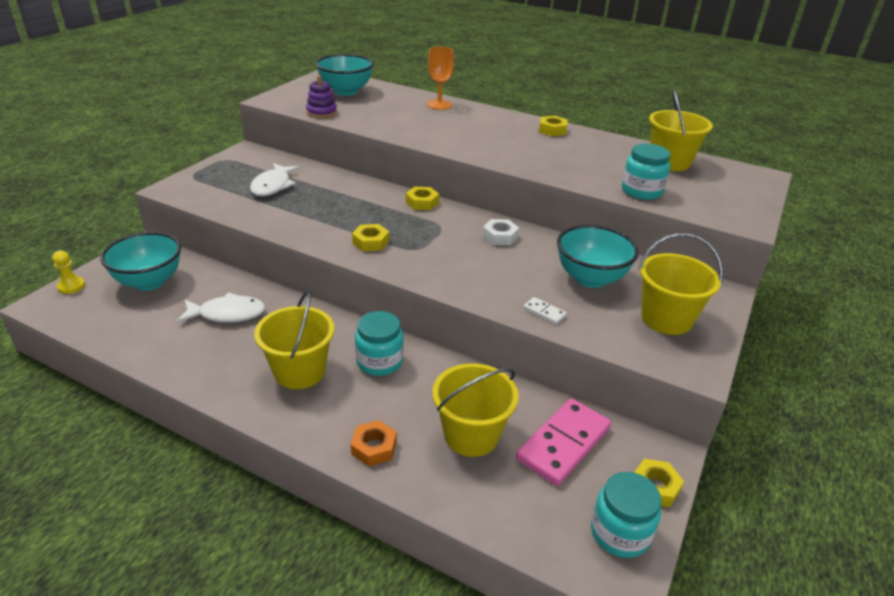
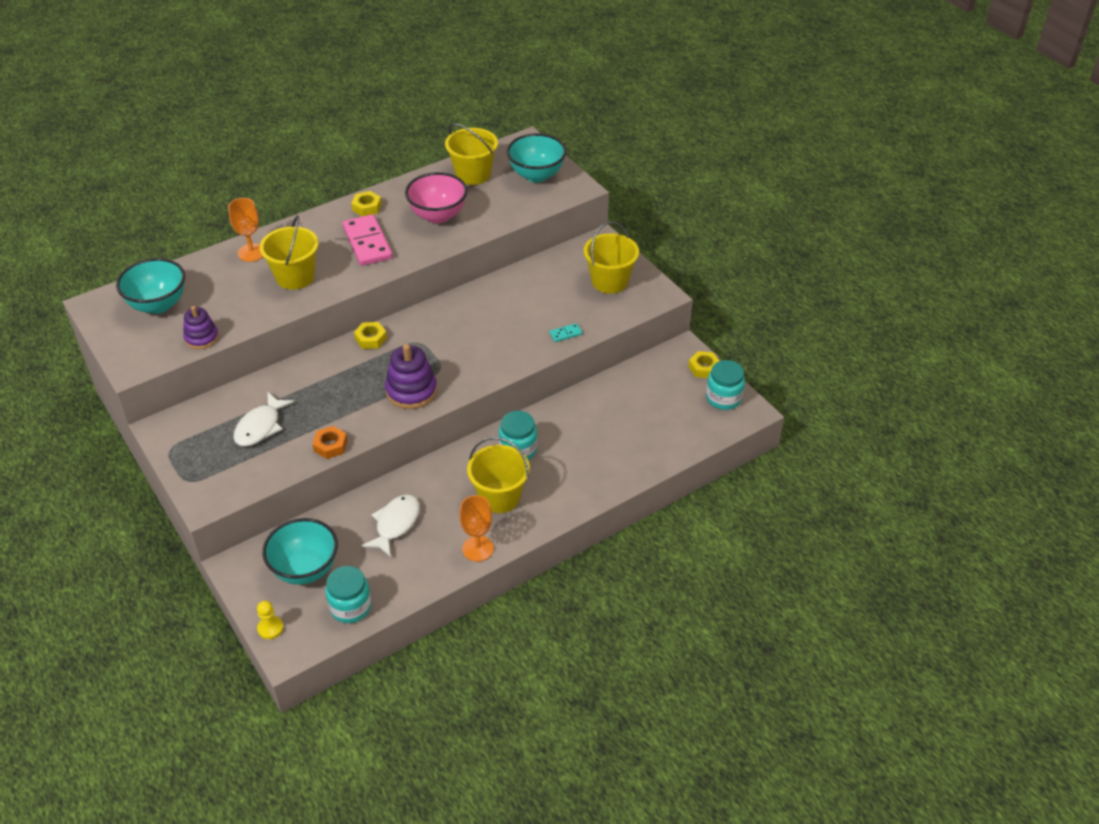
camera: 60 degrees left, 10 degrees up
(214, 380) = (478, 548): none -> orange goblet
(273, 186) = (260, 426): white fish -> white fish turned 75 degrees clockwise
(370, 242) = (411, 391): yellow nut -> purple stacking toy
(374, 447) = (600, 479): orange nut -> orange nut (330, 446)
(471, 435) = (617, 429): yellow bucket -> yellow bucket (295, 277)
(500, 237) = (458, 315): white nut -> none
(544, 312) = (565, 334): white domino -> turquoise domino
(563, 444) = (650, 390): pink domino -> pink domino (367, 243)
(587, 161) = (438, 215): none -> pink bowl
(590, 278) = (544, 293): turquoise bowl -> turquoise bowl (536, 175)
(641, 191) = (504, 212): turquoise jar -> turquoise jar (350, 607)

